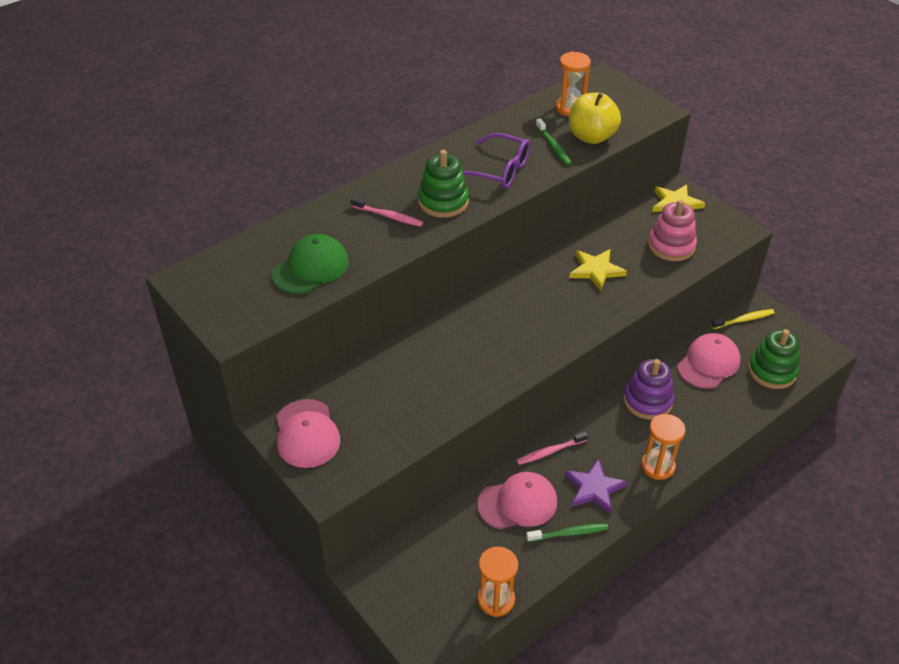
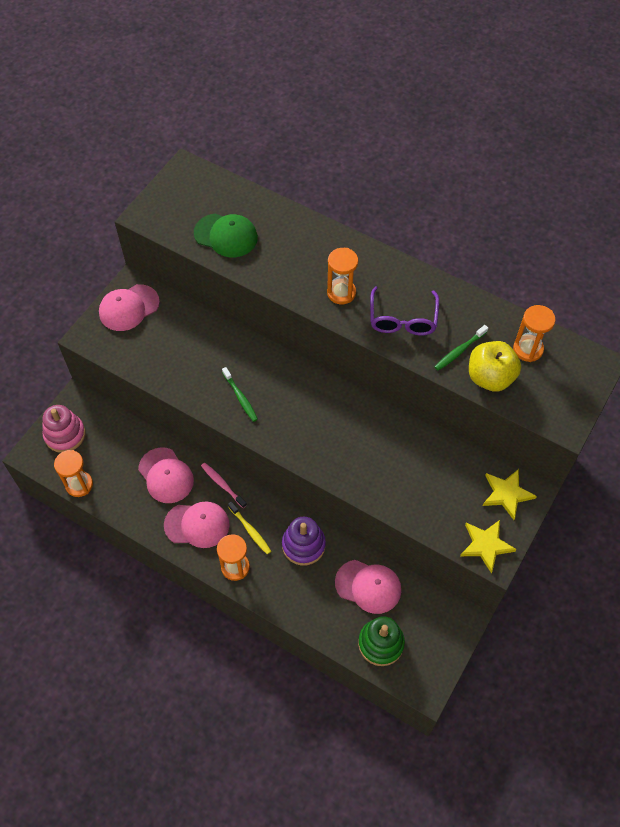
camera: 70 degrees right, 15 degrees up
(388, 216) = (306, 262): pink toothbrush -> none
(443, 202) = (341, 293): green stacking toy -> orange hourglass
(569, 533) = (149, 517): green toothbrush -> green toothbrush (240, 397)
(594, 488) = (197, 525): purple star -> pink cap
(596, 270) = (379, 447): yellow star -> yellow star (486, 545)
(671, 246) = (441, 501): pink stacking toy -> pink stacking toy (65, 435)
(744, 320) = (439, 608): yellow toothbrush -> yellow toothbrush (250, 530)

